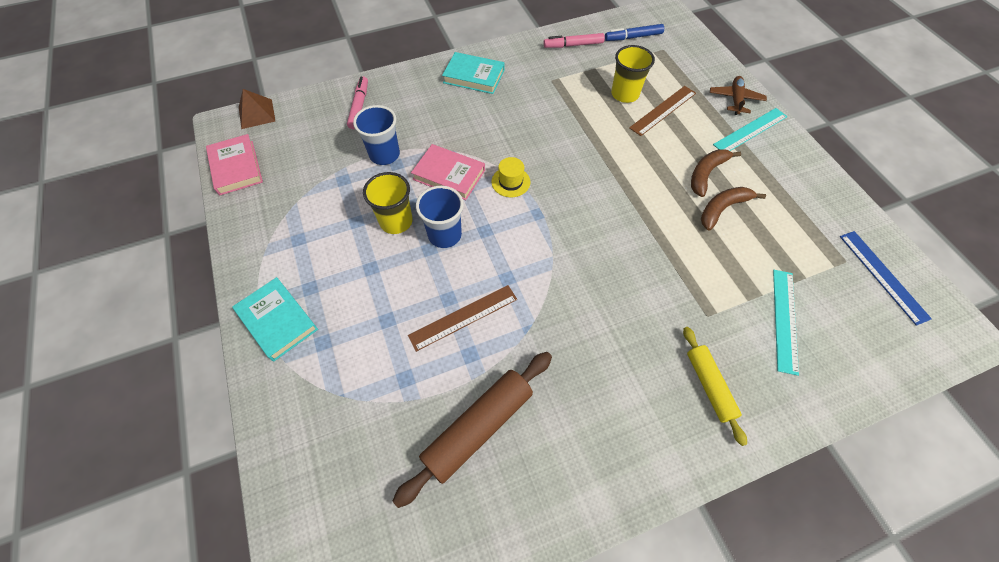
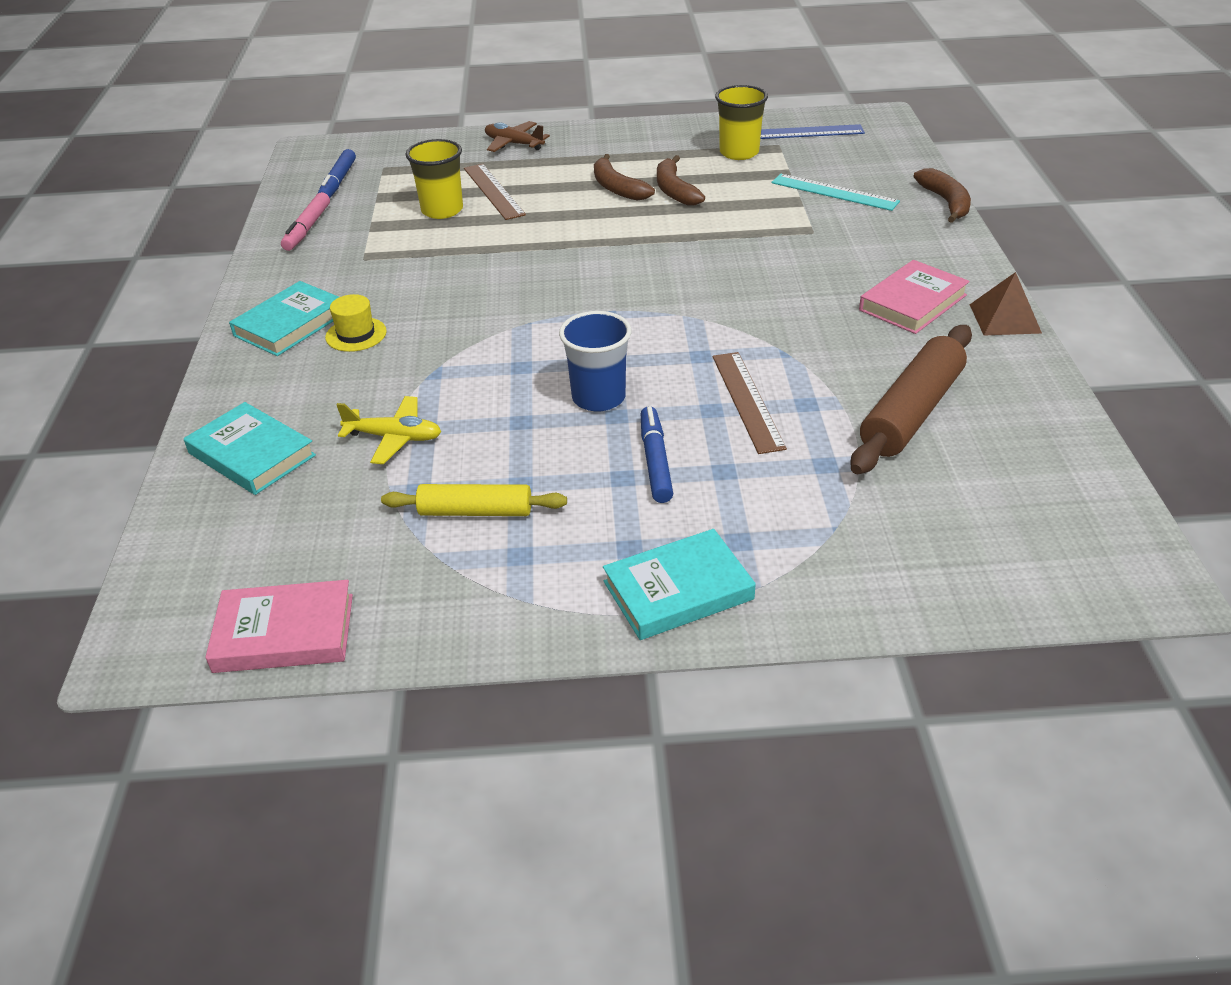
camera: 70 degrees left, 20 degrees down
(256, 114) = (149, 596): brown pyramid -> brown pyramid (1005, 318)
(359, 106) = (251, 454): pink marker -> turquoise book
(384, 155) = (394, 438): blue cup -> yellow plane
(389, 281) = (655, 461): none -> blue marker
(396, 221) = (545, 441): yellow cup -> yellow cup (739, 152)
(449, 175) = (485, 378): pink book -> pink book (912, 303)
(478, 427) = (911, 412): brown rolling pin -> brown rolling pin turned 60 degrees clockwise
(510, 182) = (536, 326): yellow hat -> yellow hat (356, 334)
(709, 386) = (898, 250): yellow rolling pin -> yellow rolling pin (475, 511)
(750, 130) = (570, 147): turquoise ruler -> none
(820, 416) = (946, 202): none -> brown banana

